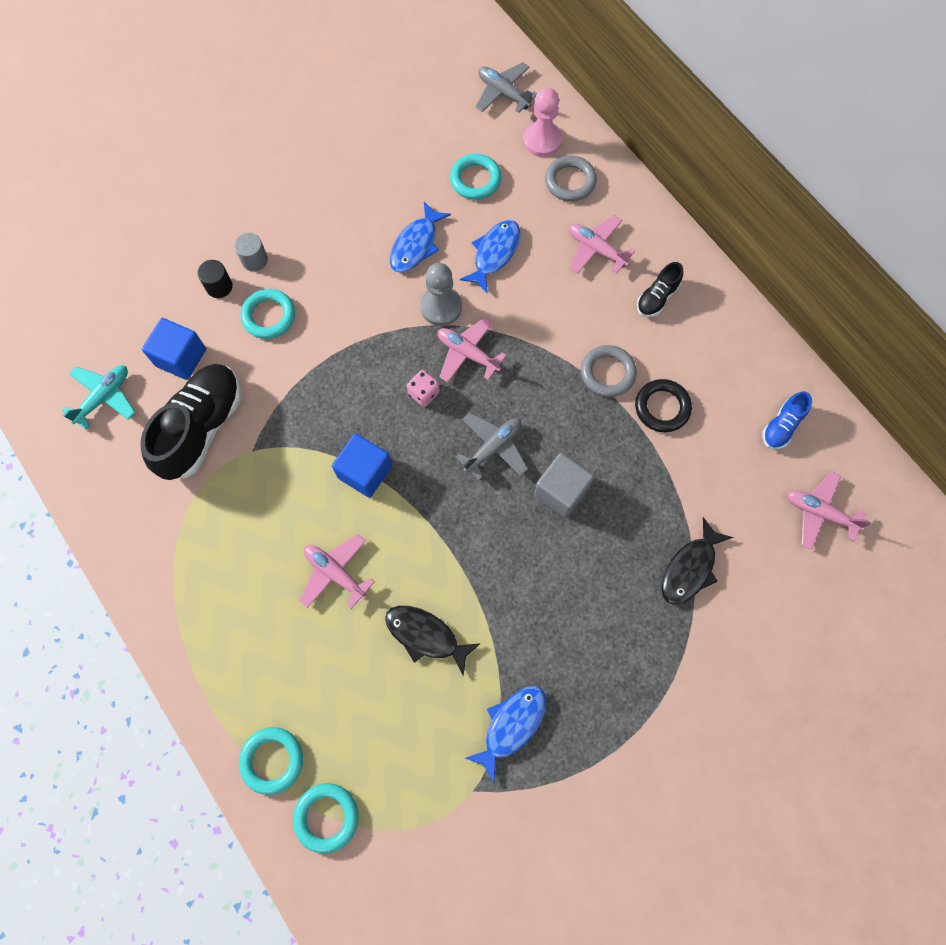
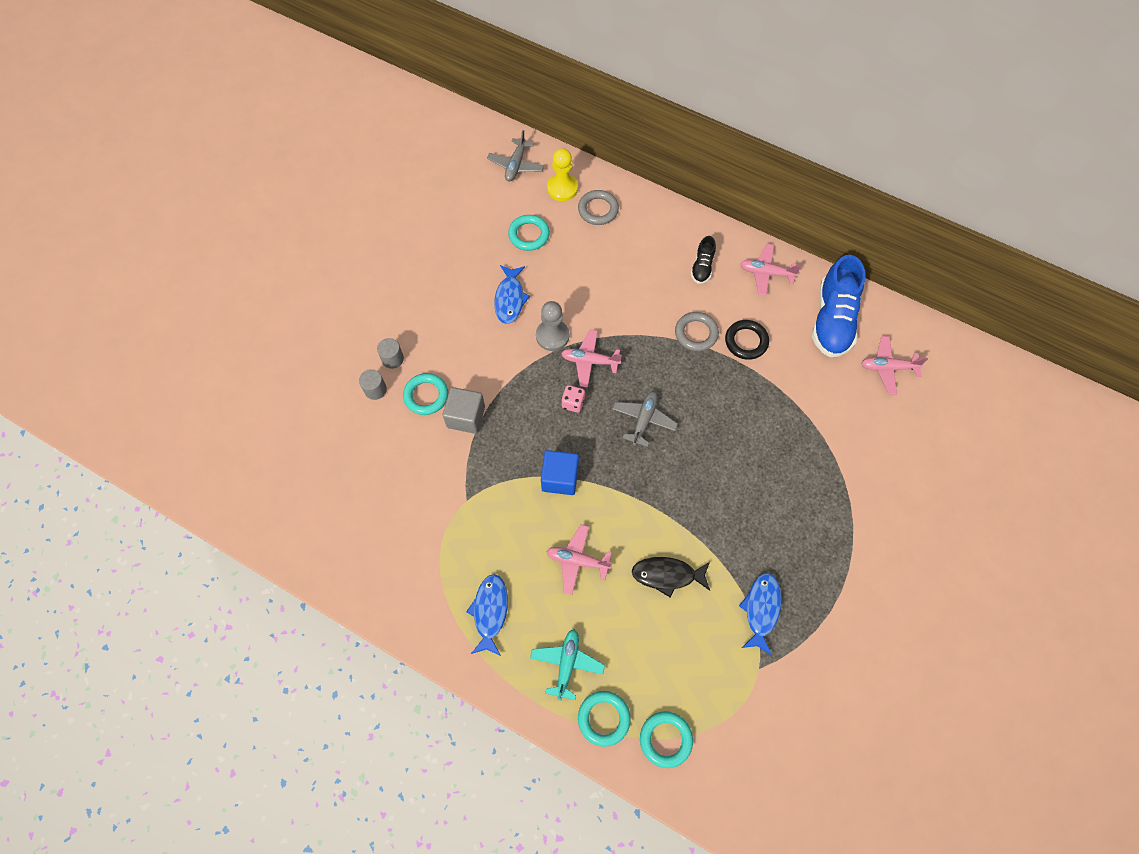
camera: 25 degrees left, 5 degrees down
(104, 397) = (328, 510): turquoise plane -> turquoise plane (567, 664)
(181, 357) = (374, 455): blue cube -> none
(202, 428) = (418, 500): black shoe -> none
(219, 286) = (375, 390): black cylinder -> grey cylinder
(494, 254) = (571, 282): blue fish -> blue fish (490, 612)
(503, 93) = (516, 165): grey plane -> grey plane turned 90 degrees counterclockwise
(542, 140) = (562, 188): pink pawn -> yellow pawn
(561, 491) = (708, 430): grey cube -> grey cube (466, 417)
(596, 249) = (642, 250): pink plane -> pink plane (766, 273)
(690, 568) = (823, 443): black fish -> none
(781, 426) = (832, 320): blue shoe -> blue shoe, size x2.03

